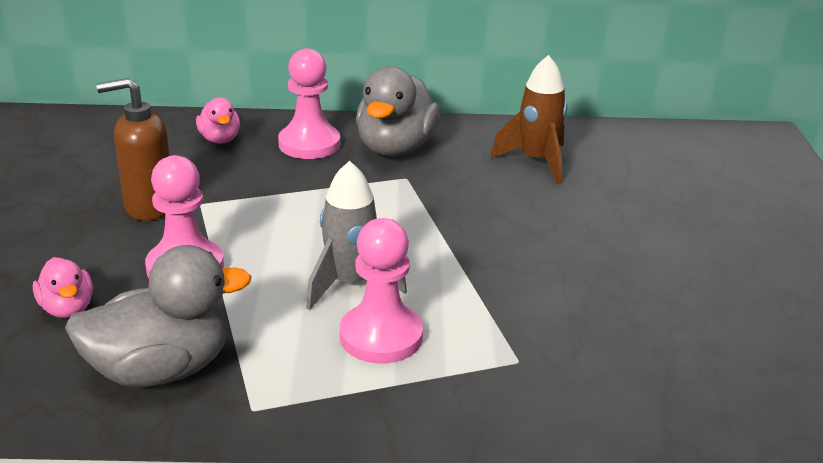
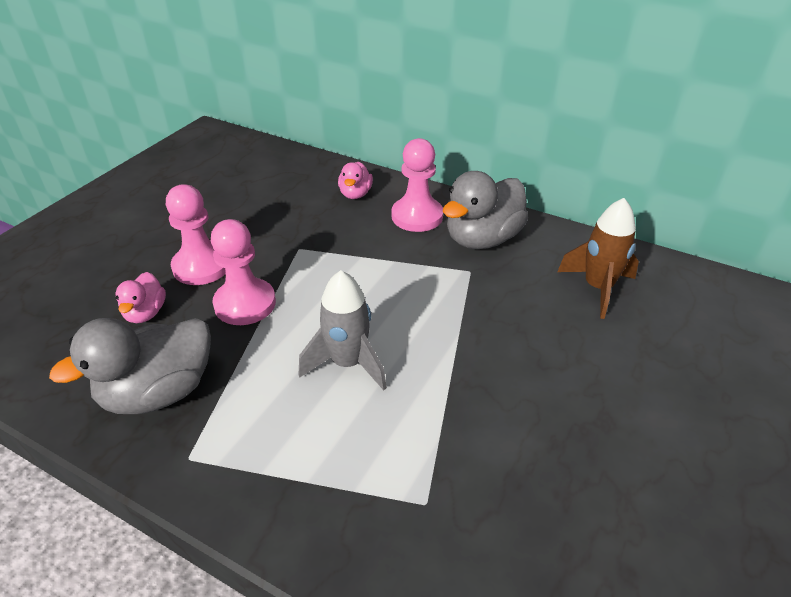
camera: 30 degrees right, 10 degrees up
(149, 207) = (262, 241): brown soap dispenser -> none
(161, 370) = (158, 392): grey duck -> grey duck turned 135 degrees clockwise
(381, 336) = (332, 427): pink pawn -> pink pawn (201, 266)

